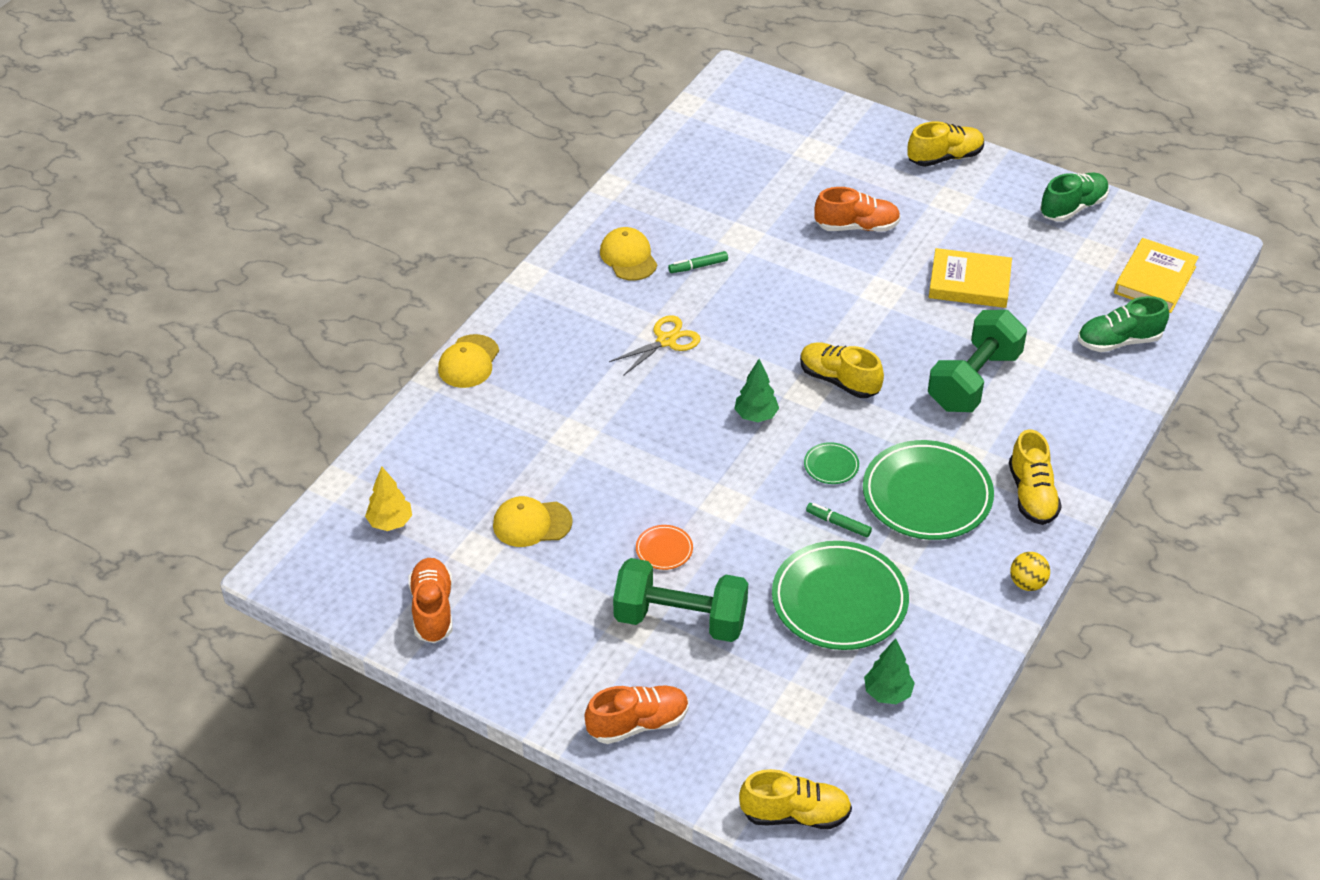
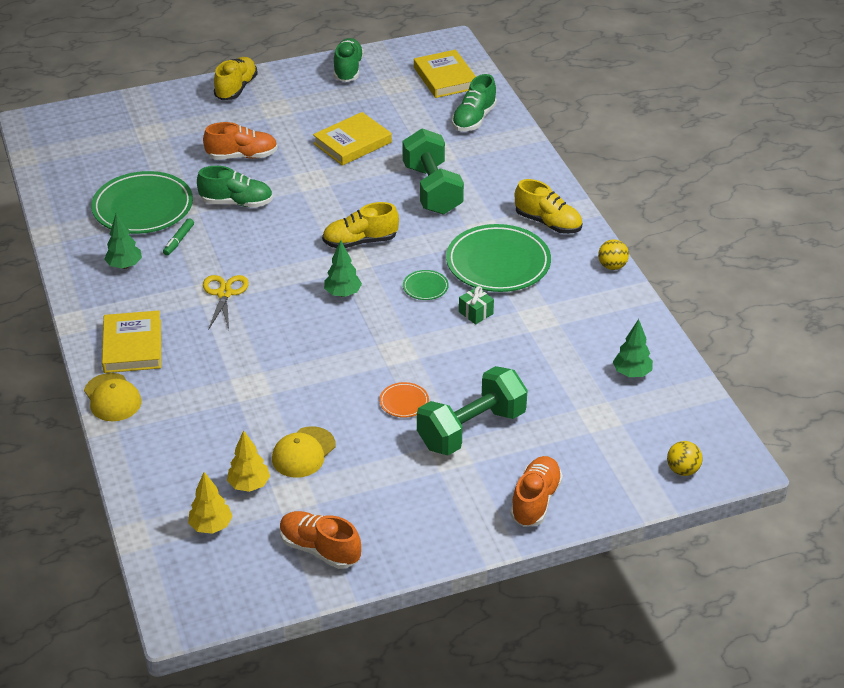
camera: 50 degrees left, 5 degrees down
(459, 514) = (249, 485): none -> yellow tree
(540, 331) = (132, 346): none -> yellow book
(628, 257) = (124, 265): yellow cap -> green tree
(790, 267) = (236, 203): none -> green shoe
(795, 814) = (682, 470): yellow shoe -> yellow ball
(838, 523) = (476, 313): green marker -> green gift
(839, 600) = (537, 349): green plate -> green plate (143, 207)
(856, 226) = (242, 156): orange shoe -> orange shoe turned 45 degrees clockwise

